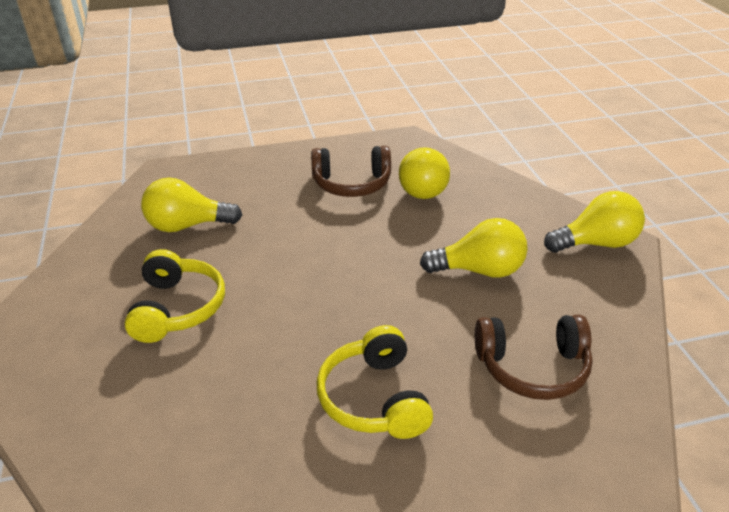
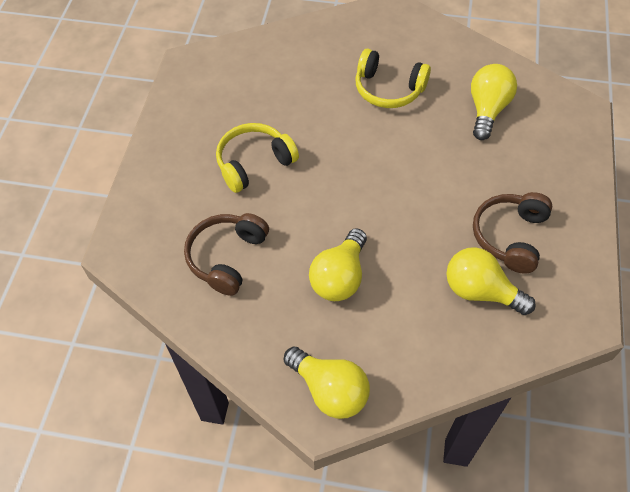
camera: 115 degrees right, 20 degrees up
(374, 398) = (254, 163): yellow headphones -> yellow headphones turned 45 degrees counterclockwise
(596, 243) = (329, 390): yellow light bulb -> yellow light bulb turned 60 degrees counterclockwise

